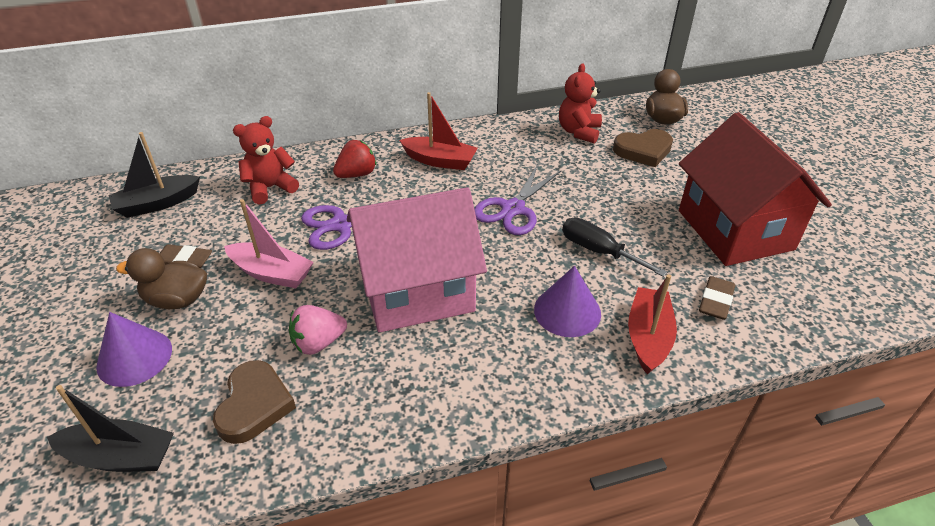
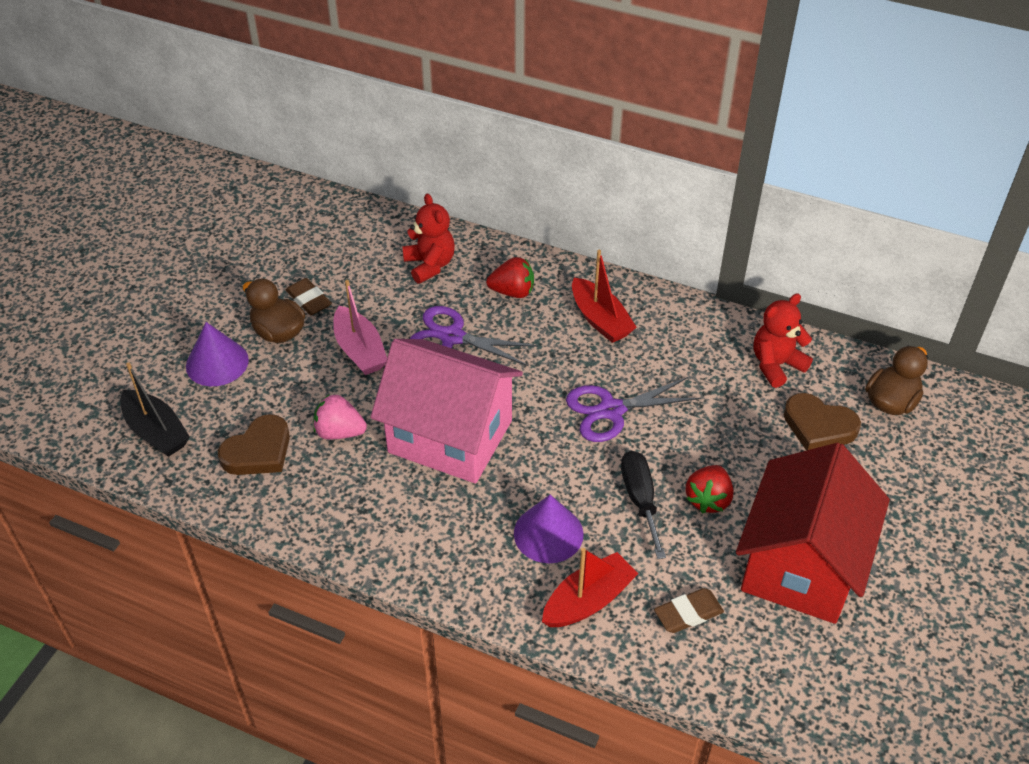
camera: 40 degrees right, 5 degrees up
(157, 204) = (333, 231): black boat -> none
(270, 188) = (430, 265): red teddy bear -> red teddy bear turned 60 degrees clockwise
(638, 225) = (708, 499): none -> red strawberry

